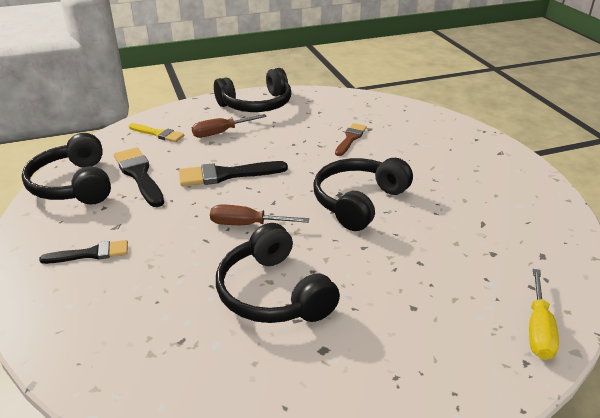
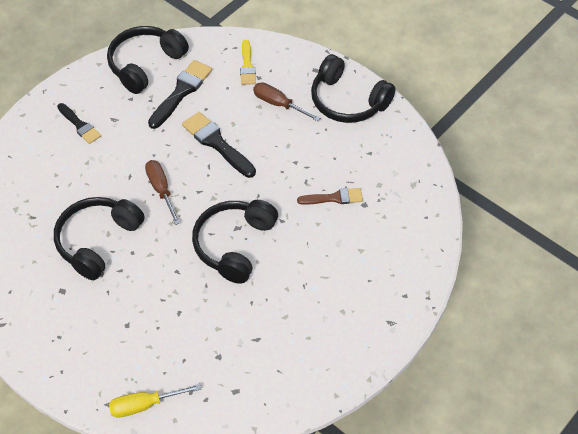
camera: 60 degrees right, 20 degrees up
(358, 202) = (234, 245): black headphones -> black headphones turned 75 degrees counterclockwise

